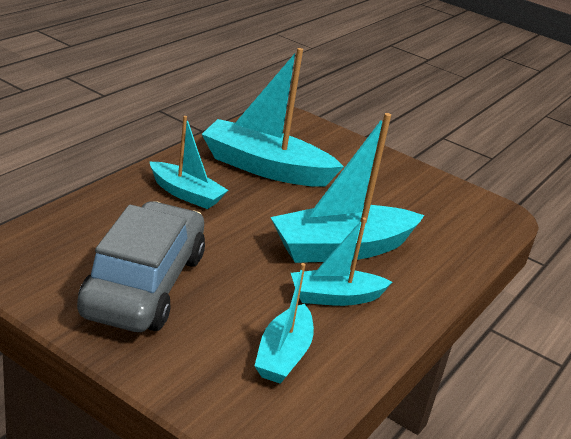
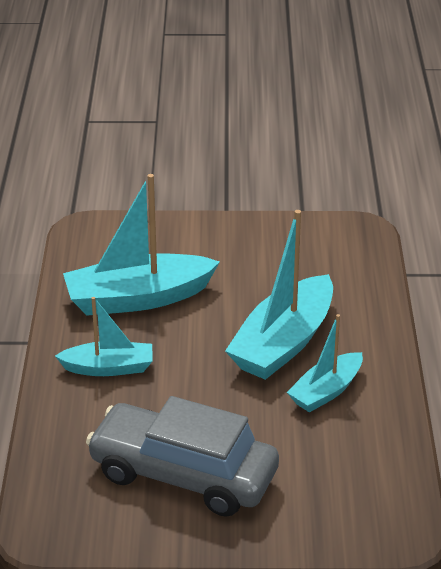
camera: 30 degrees left, 5 degrees up
(144, 285) = (183, 474): grey car -> grey car turned 45 degrees counterclockwise
(283, 355) = (344, 464): turquoise boat -> none

